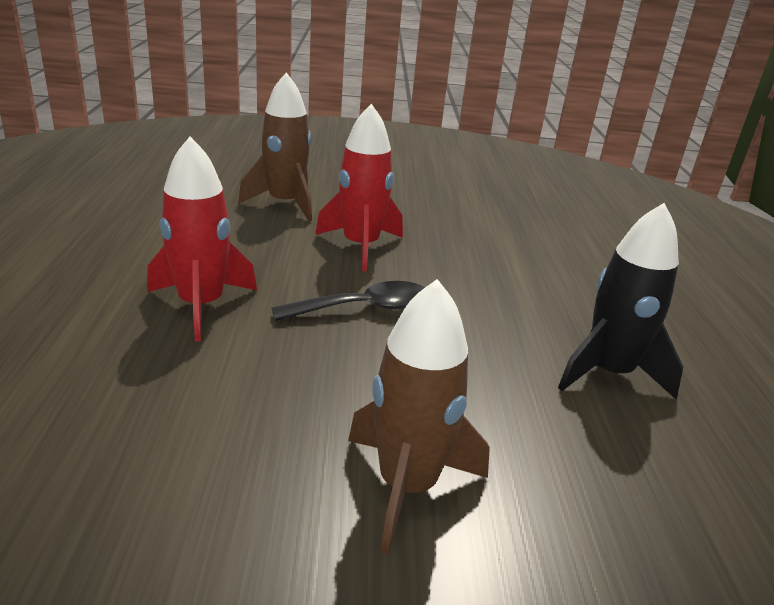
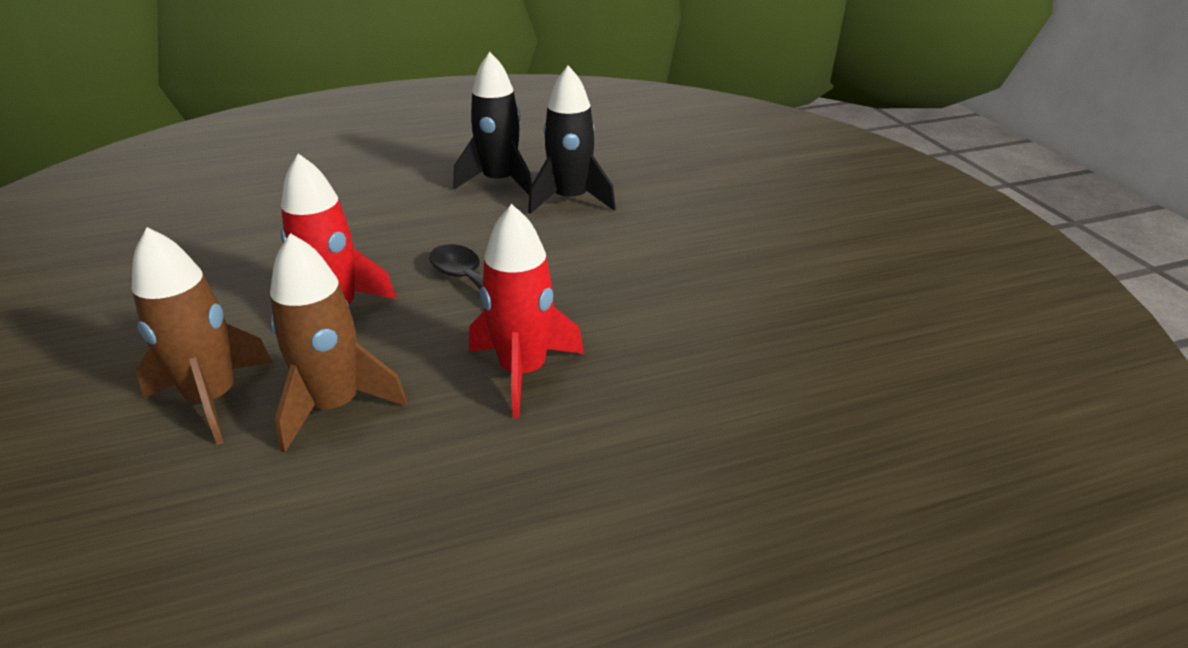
camera: 105 degrees left, 5 degrees up
(407, 485) = (664, 233): brown rocket -> brown rocket (335, 406)
(542, 421) = (570, 200): none -> black rocket

